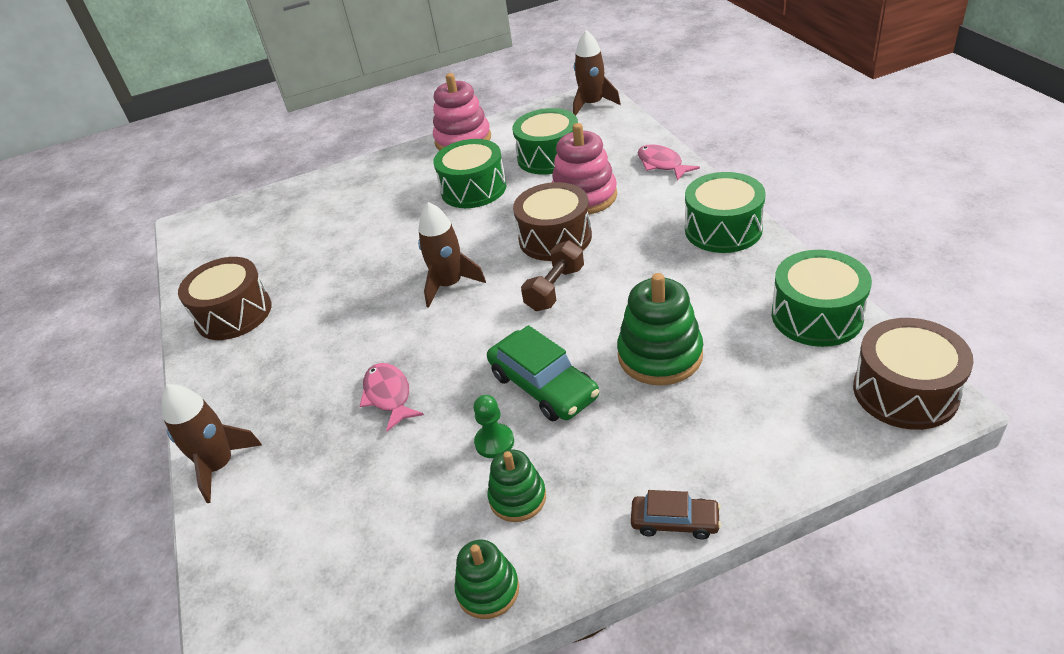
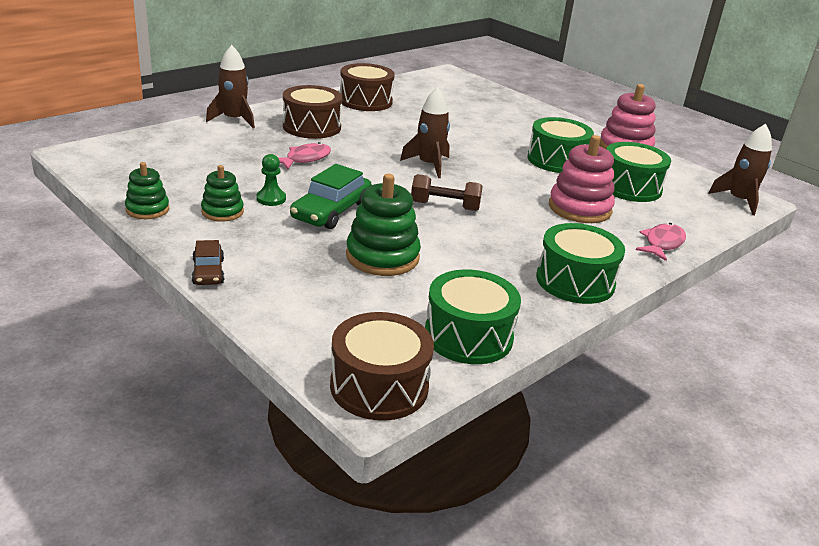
camera: 60 degrees right, 10 degrees down
(555, 238) = (511, 200): brown drum -> brown drum (312, 127)

